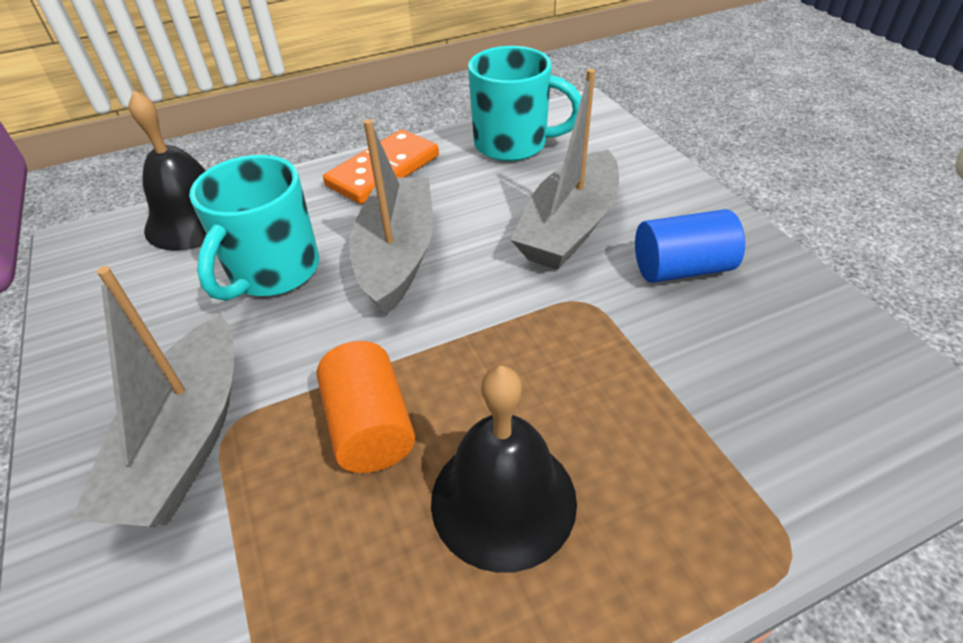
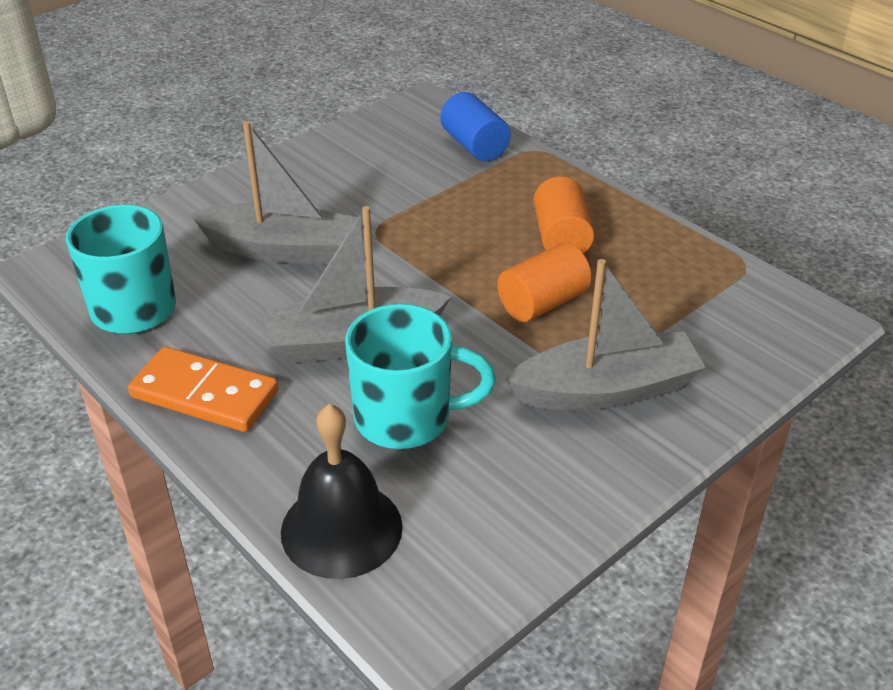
camera: 110 degrees left, 5 degrees down
(503, 499) = (561, 238): black bell -> orange cylinder
(681, 269) = (321, 191): blue cylinder -> blue cylinder (474, 146)

